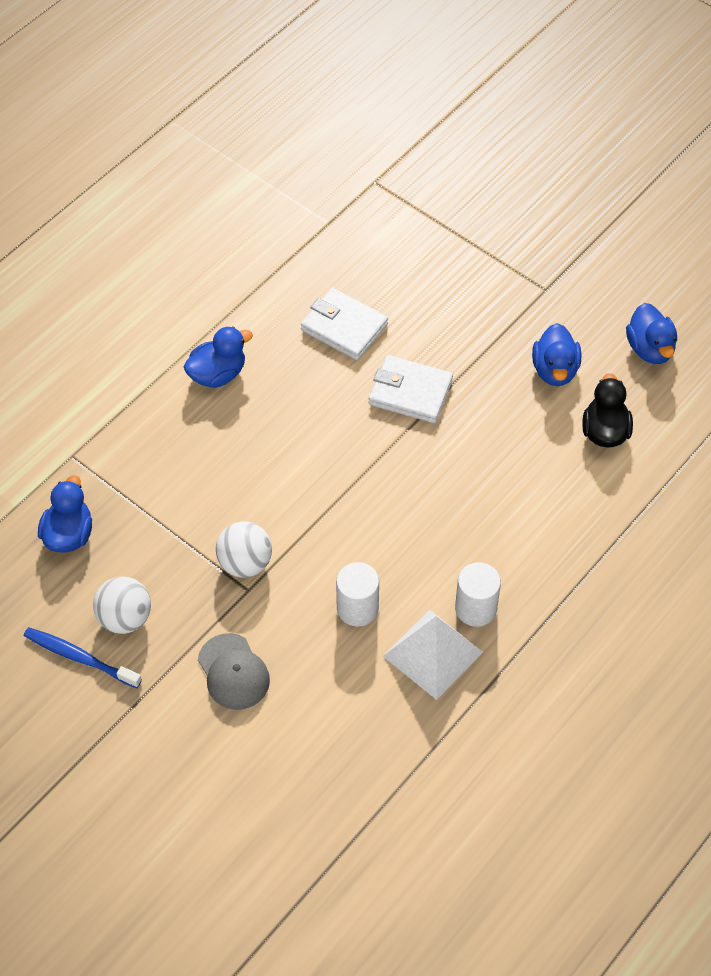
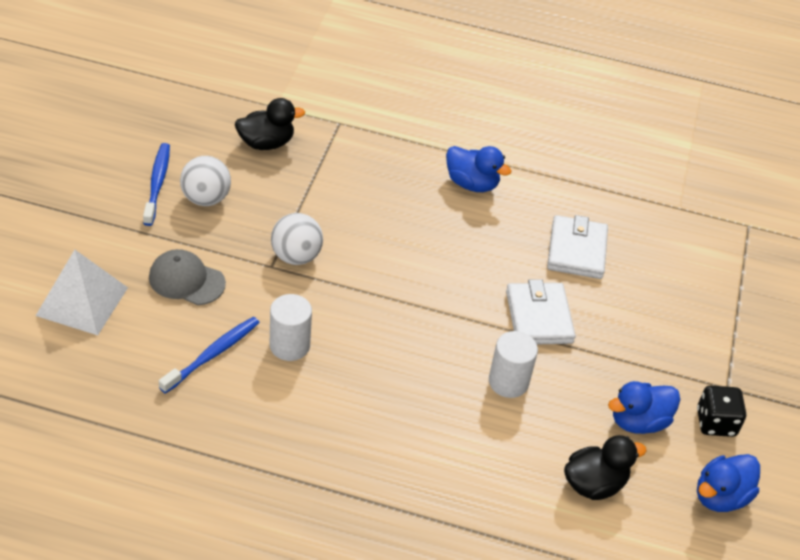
camera: 60 degrees right, 10 degrees down
(69, 534) = (266, 143): blue duck -> black duck
(233, 672) = (186, 280): grey cap -> grey cap turned 75 degrees clockwise
(340, 678) = (213, 354): none -> blue toothbrush
(432, 654) = (269, 414): white pyramid -> white pyramid (82, 301)
(475, 608) = (333, 434): white cylinder -> white cylinder (508, 382)
(578, 316) = (715, 422): none -> black dice

